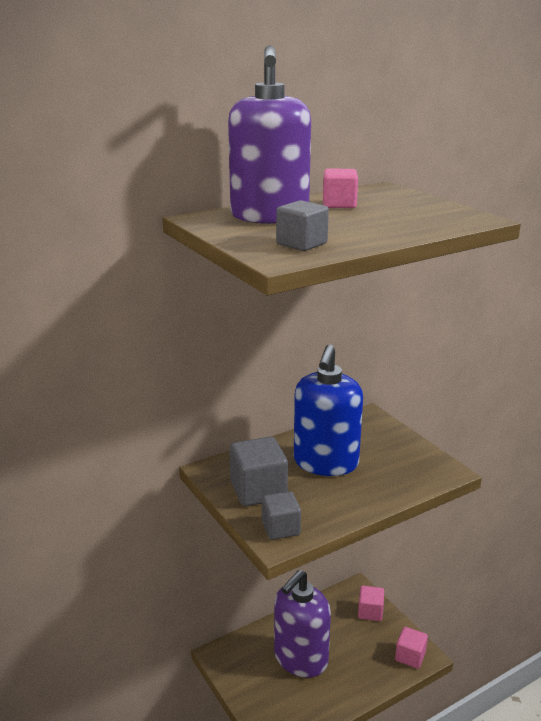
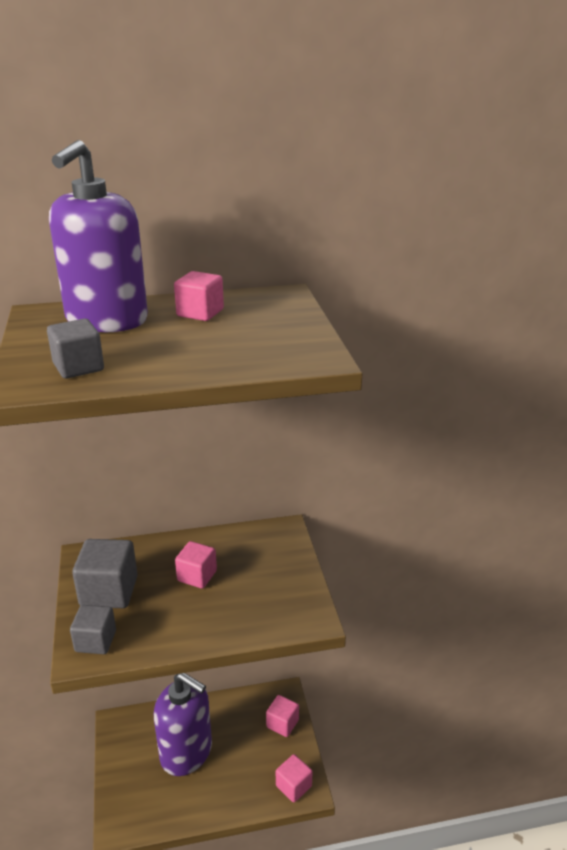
camera: 20 degrees right, 5 degrees up
(300, 658) = (186, 752): purple soap dispenser -> purple soap dispenser turned 120 degrees counterclockwise
(325, 463) = (197, 576): blue soap dispenser -> pink cube

